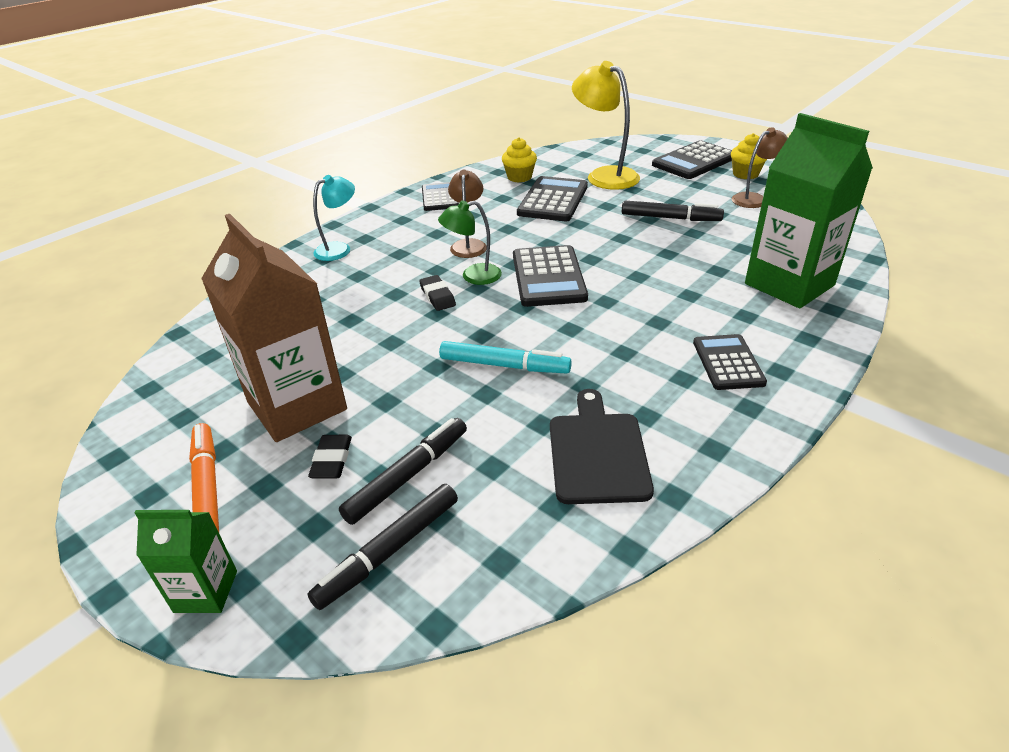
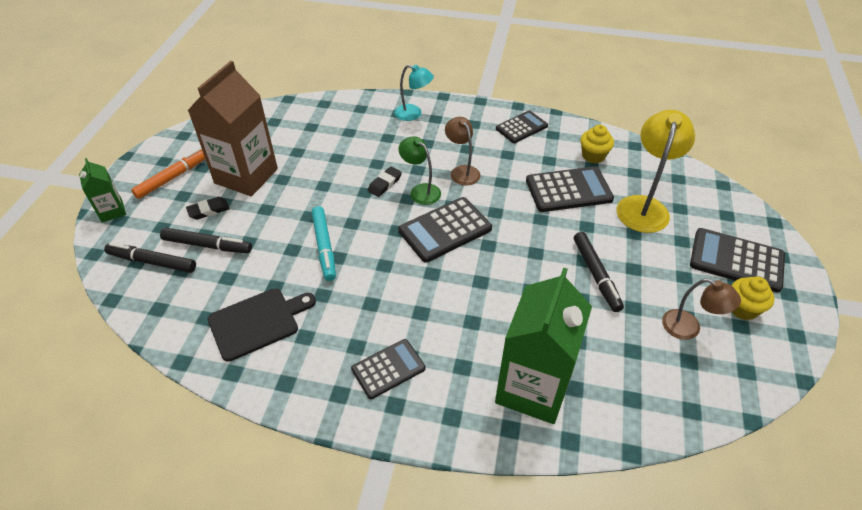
camera: 60 degrees right, 10 degrees up
(469, 245) = (462, 171): brown lamp -> brown lamp turned 90 degrees counterclockwise

